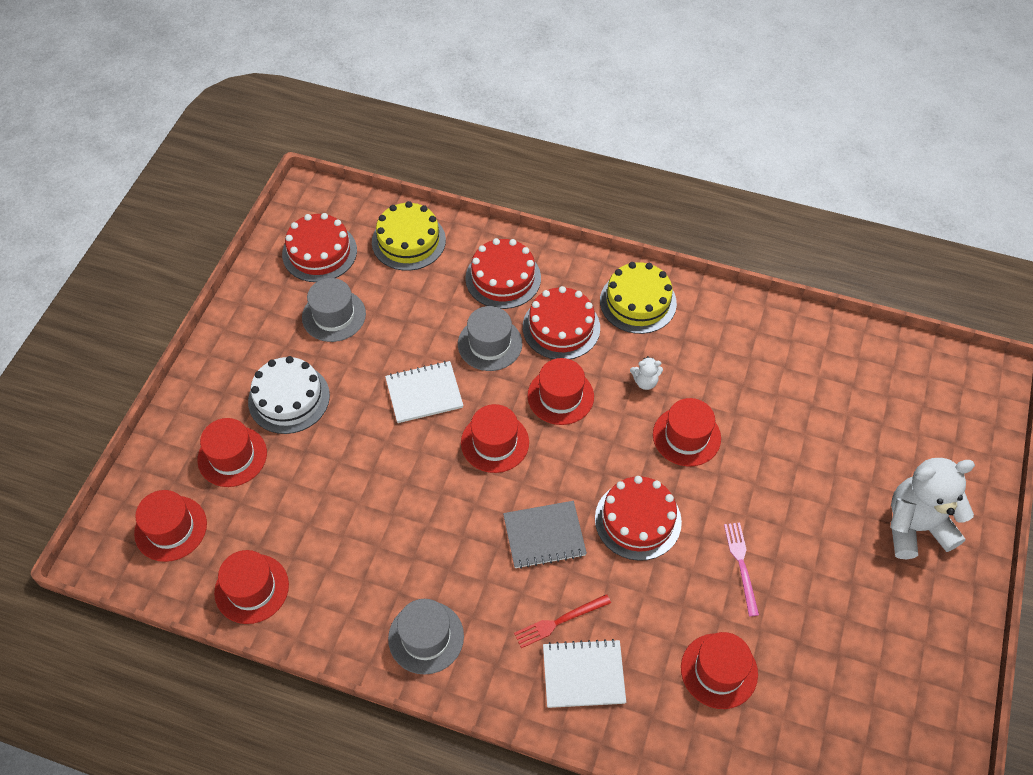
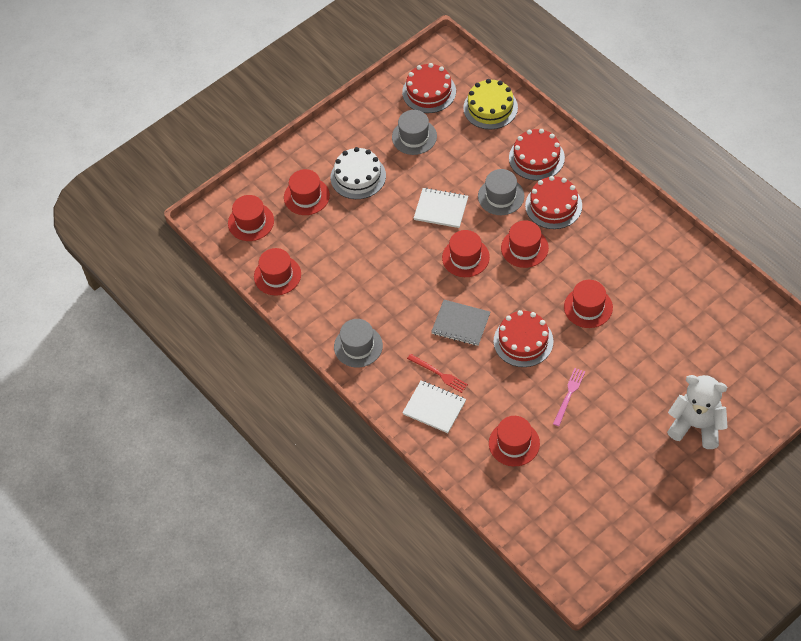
camera: 35 degrees right, 0 degrees up
(559, 621) = (439, 374): red fork -> red fork turned 150 degrees counterclockwise
(638, 302) = (615, 211): yellow cake -> none
(645, 382) = (585, 263): white teddy bear -> none

